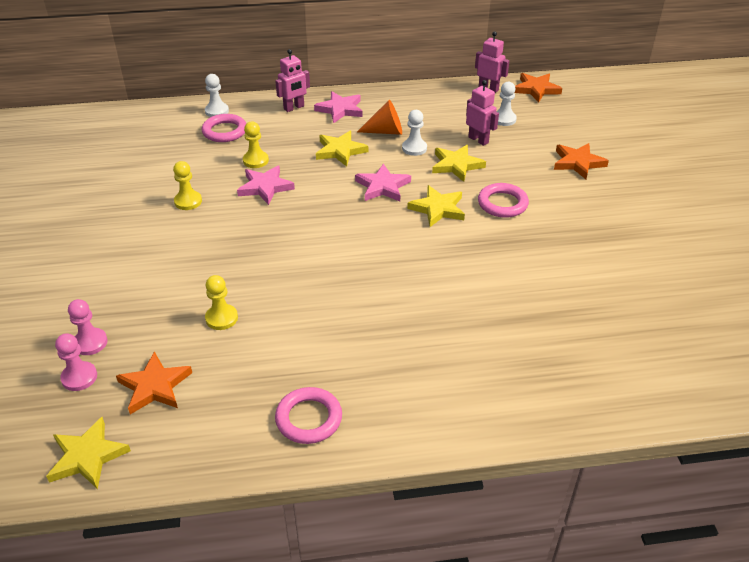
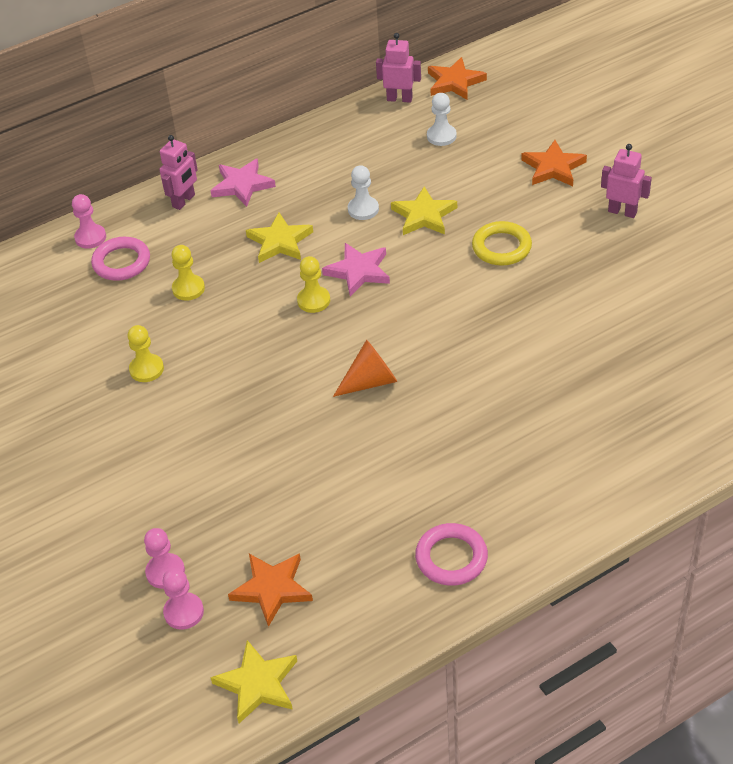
camera: 20 degrees left, 5 degrees up
(217, 111) = (90, 237): white pawn -> pink pawn
(221, 318) = (288, 490): yellow pawn -> yellow pawn (313, 301)
(265, 187) = (224, 319): pink star -> none
(385, 131) = (315, 198): orange cone -> orange cone (370, 381)
(438, 209) = (436, 278): yellow star -> none
(478, 140) = (429, 174): pink robot -> pink robot (622, 212)
(502, 204) = (501, 247): pink ring -> yellow ring

